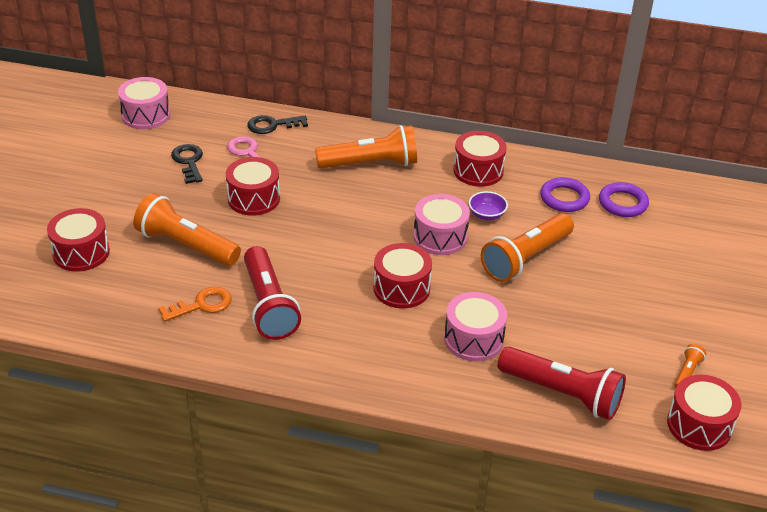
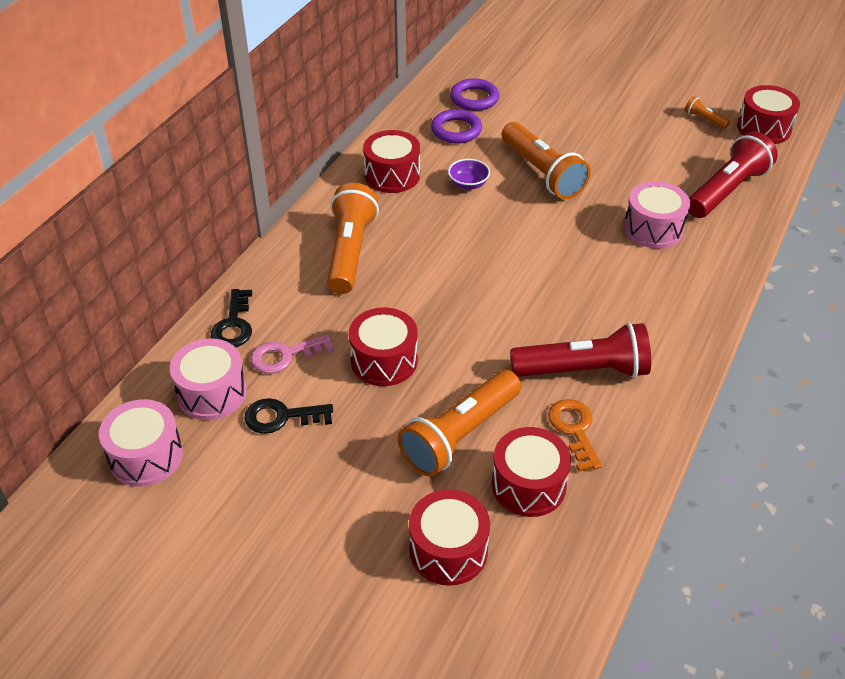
camera: 75 degrees left, 5 degrees up
(401, 288) = (572, 263): red drum -> red drum (528, 485)
(440, 237) = (496, 222): pink drum -> pink drum (212, 393)

